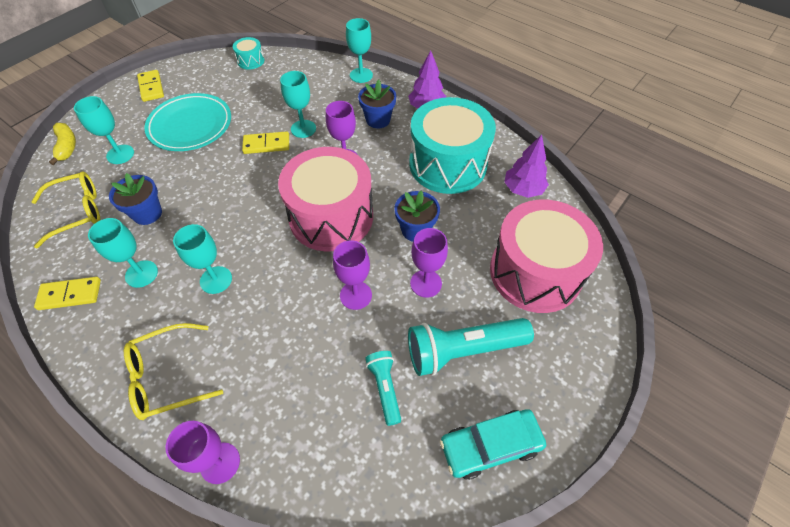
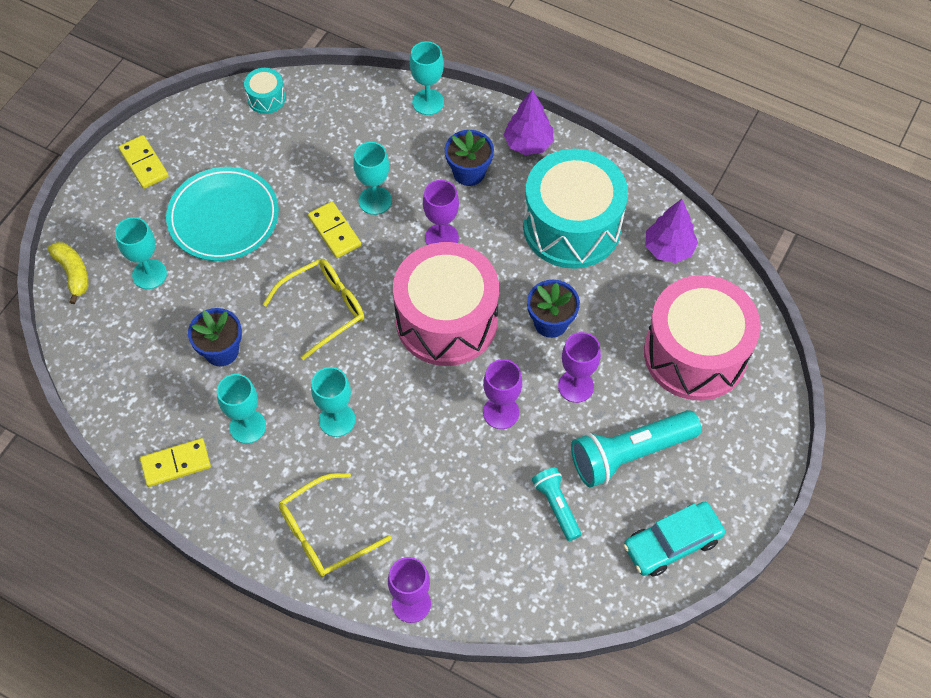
camera: 10 degrees left, 5 degrees up
(78, 212) = (133, 362): yellow glasses -> yellow glasses (324, 308)
(266, 144) = (334, 231): yellow domino -> yellow domino turned 75 degrees clockwise

